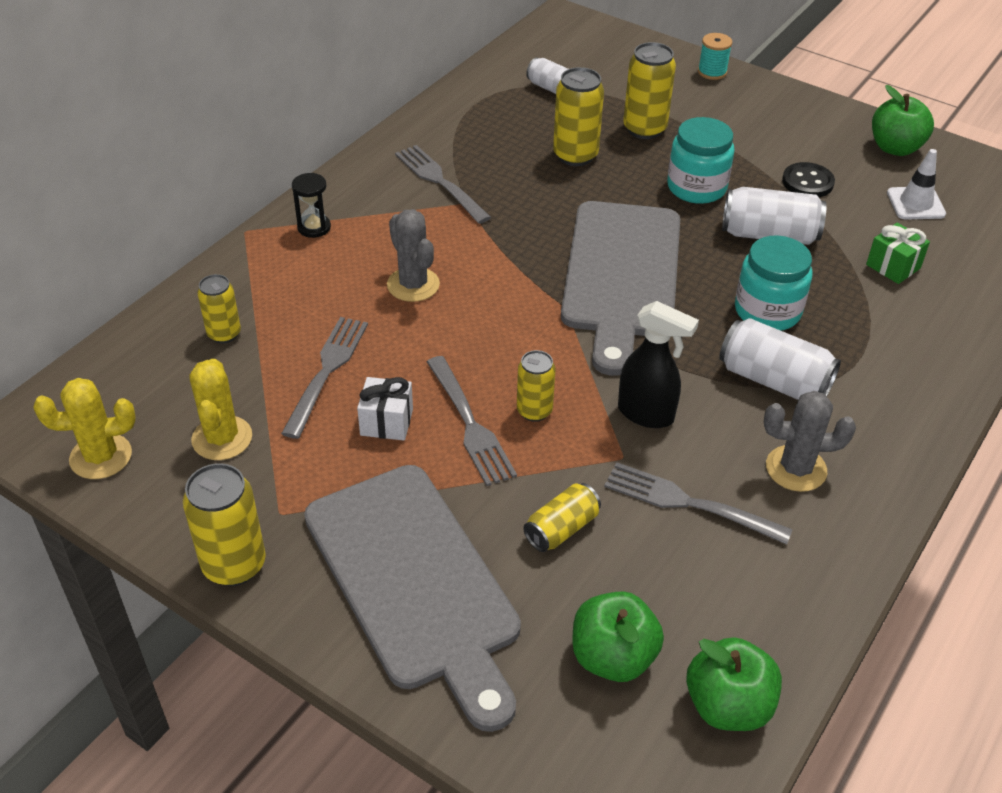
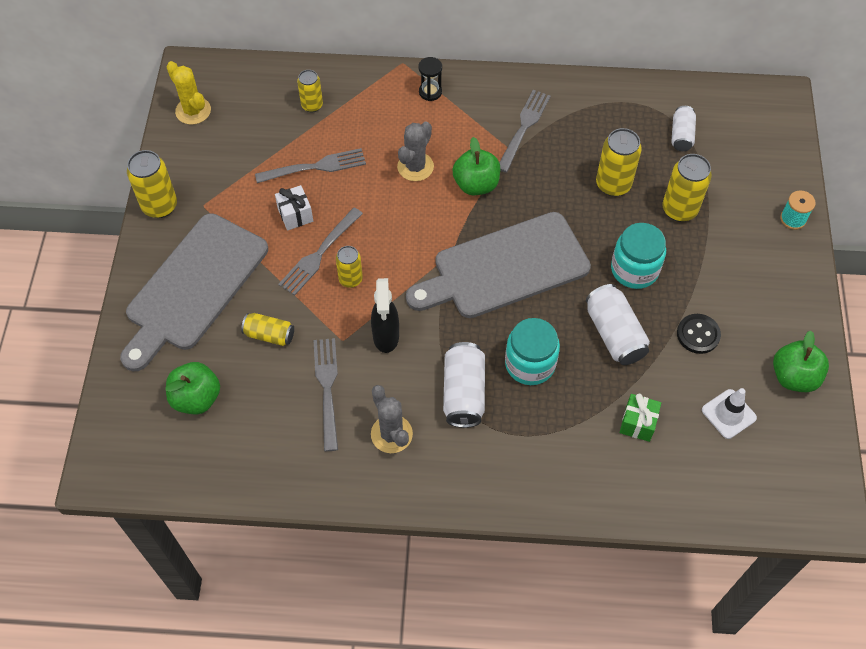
camera: 60 degrees right, 15 degrees up
(222, 438) = (237, 151): yellow cactus -> none
(728, 705) = (195, 465): green apple -> green apple (476, 184)

